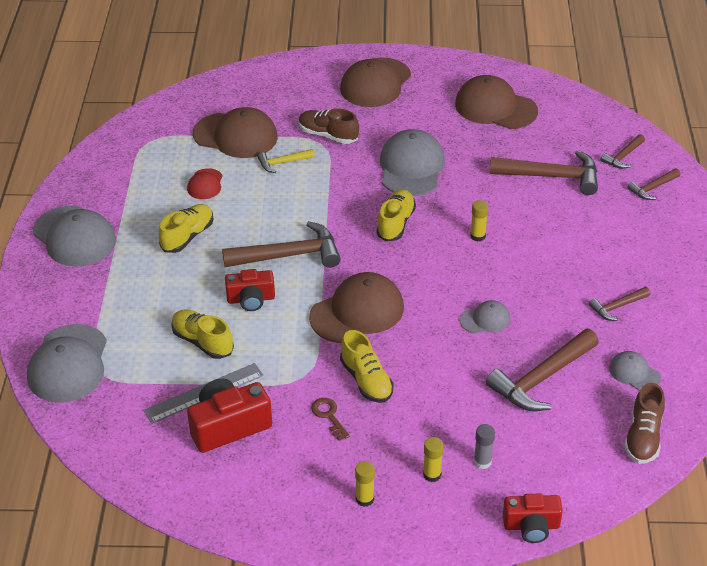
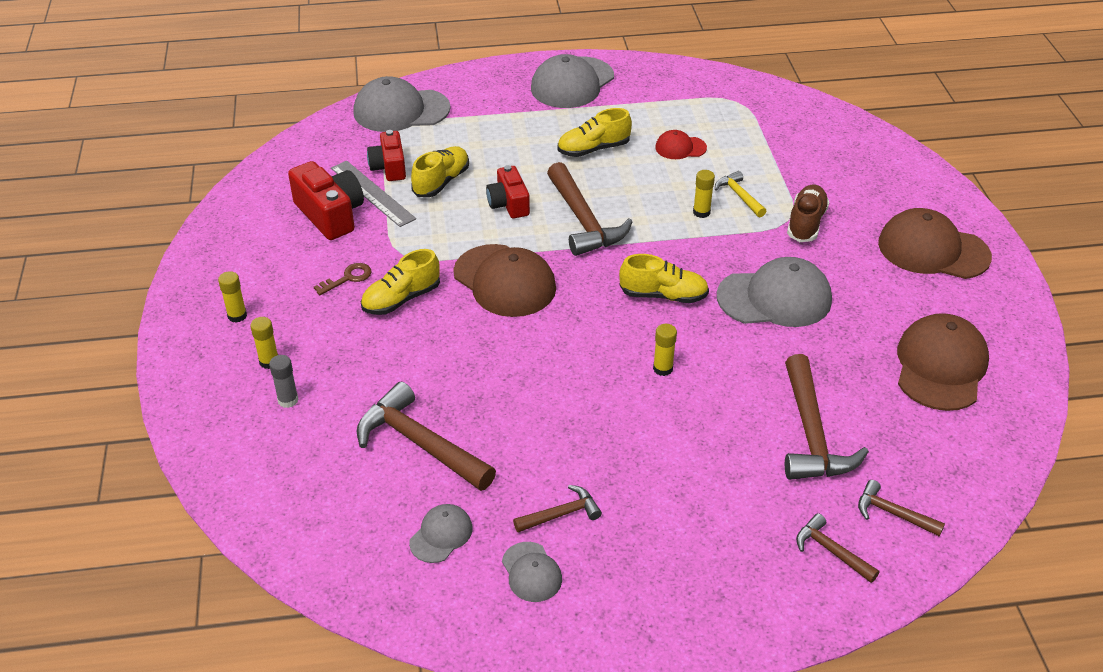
camera: 80 degrees right, 0 degrees up
(187, 236) = (593, 149): yellow shoe -> yellow shoe turned 135 degrees clockwise
(235, 136) = (773, 156): brown cap -> none
(298, 187) = (701, 212): none -> yellow glue stick
(485, 319) = (513, 386): grey cap -> grey cap (531, 572)
(531, 526) = (196, 447): red camera -> red camera (389, 167)
(617, 307) = (561, 514): brown hammer -> brown hammer turned 105 degrees clockwise
(643, 437) = (330, 546): brown shoe -> none

